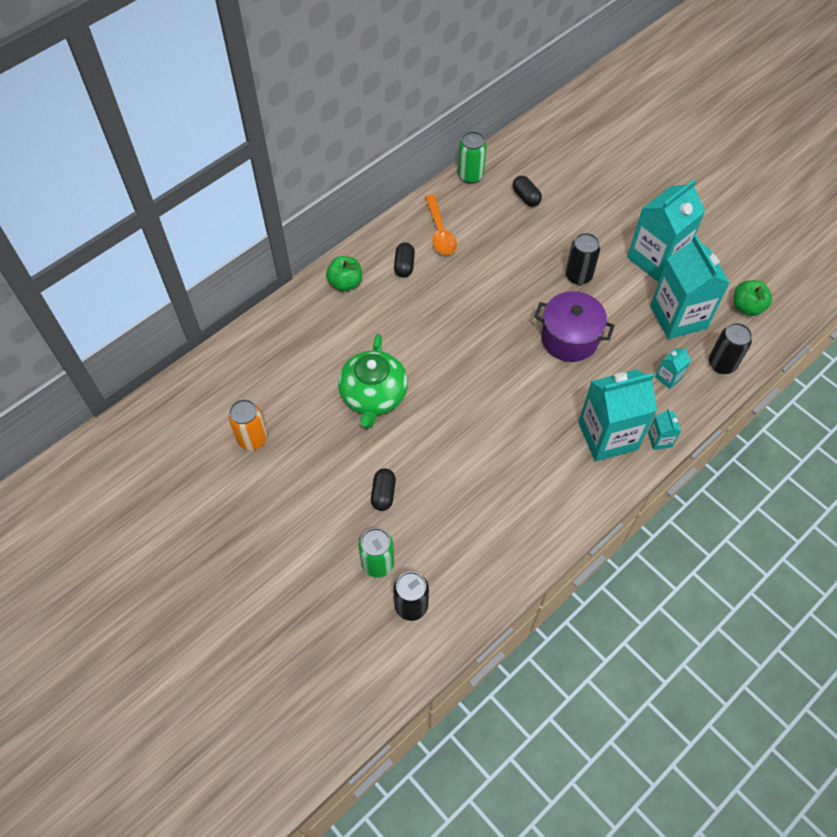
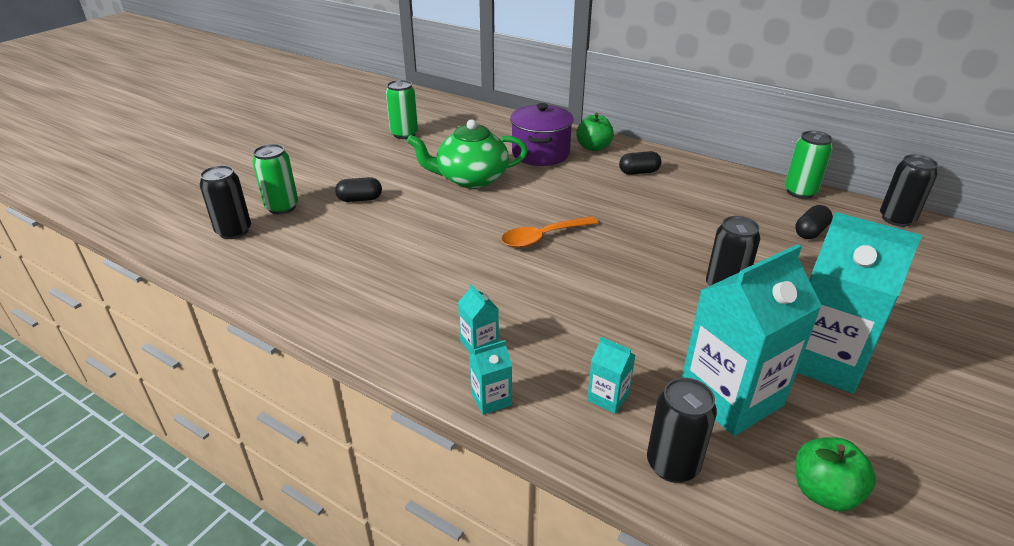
camera: 75 degrees right, 25 degrees down
(252, 438) = (404, 134): orange can -> green can
(440, 232) = (701, 185): orange spoon -> orange spoon (543, 237)
(523, 141) = (896, 219): none -> black can
(569, 338) = (617, 292): purple pot -> purple pot (540, 153)
(607, 436) = (479, 344): turquoise carton -> turquoise carton, size x0.43

